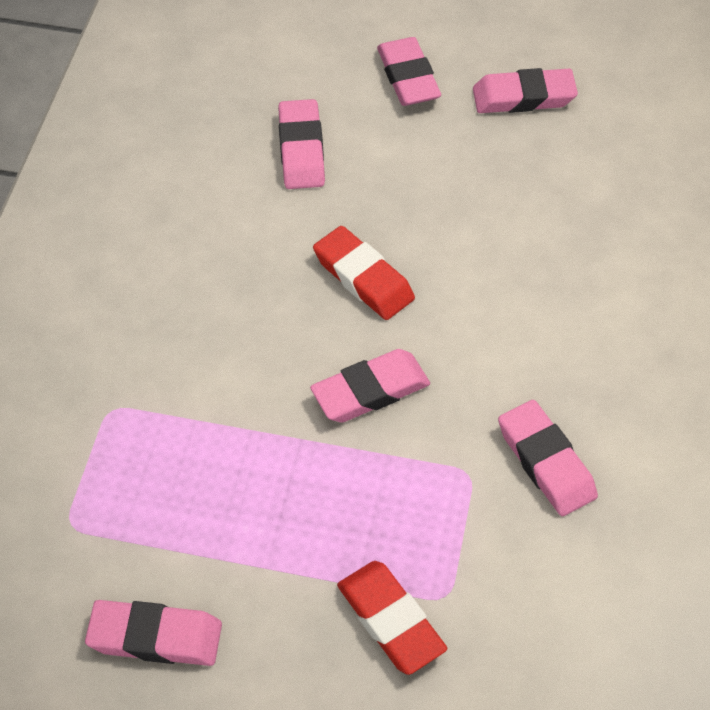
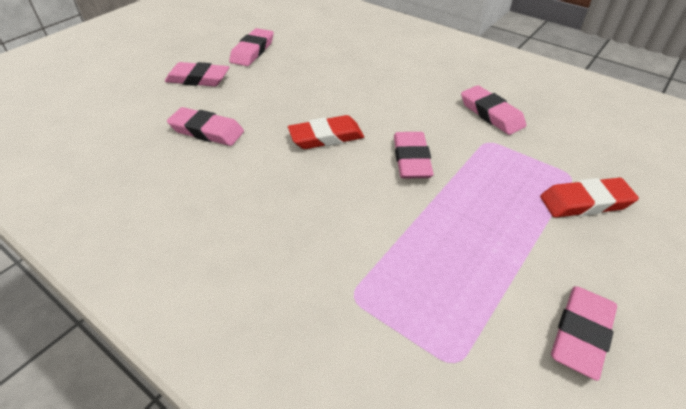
camera: 65 degrees left, 10 degrees down
(546, 462) = (491, 114): pink eraser -> pink eraser turned 60 degrees clockwise

